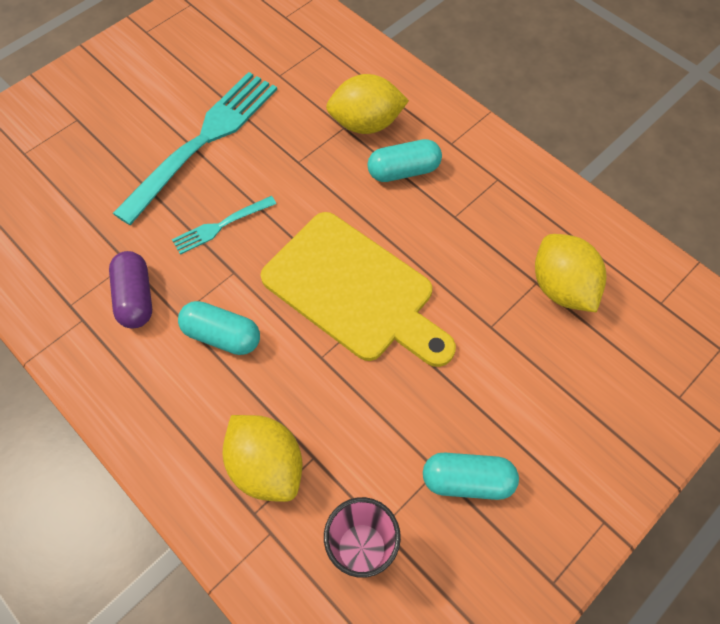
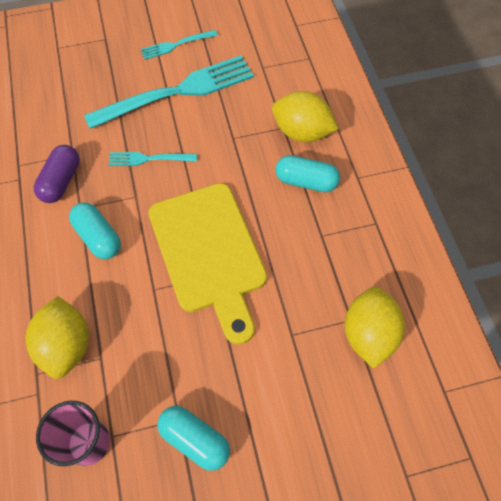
camera: 30 degrees right, 0 degrees up
(167, 91) = (176, 45): none -> turquoise fork

